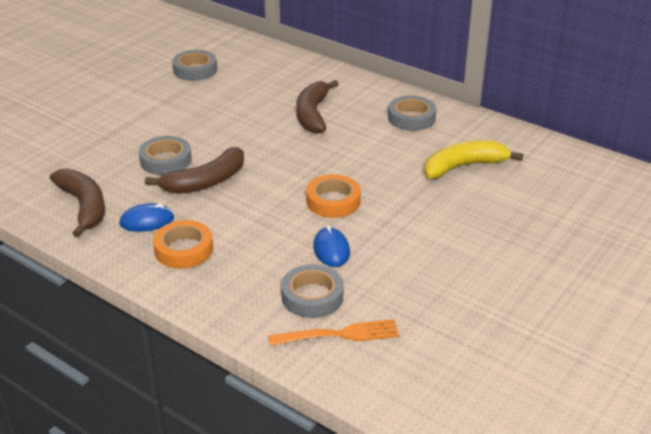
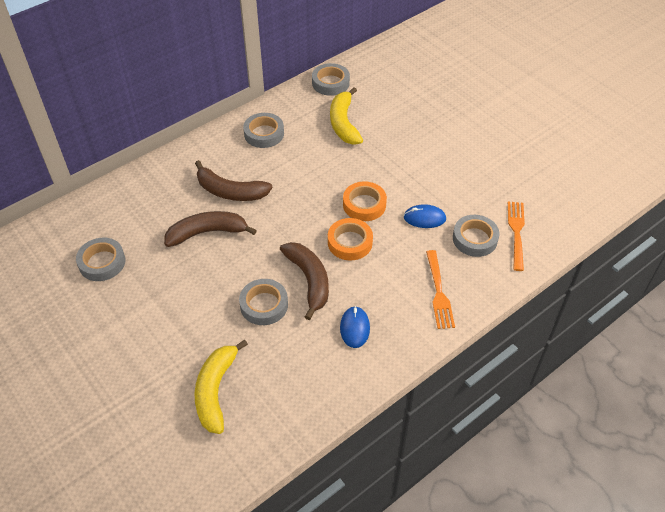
camera: 75 degrees left, 15 degrees up
(59, 153) = (216, 391): none -> yellow banana
(84, 206) = (318, 374): brown banana -> brown banana (207, 233)
(184, 249) = (401, 307): orange tape -> orange tape (350, 242)
(214, 275) = (438, 292): none -> orange fork
(531, 146) = (330, 83): none -> grey tape

